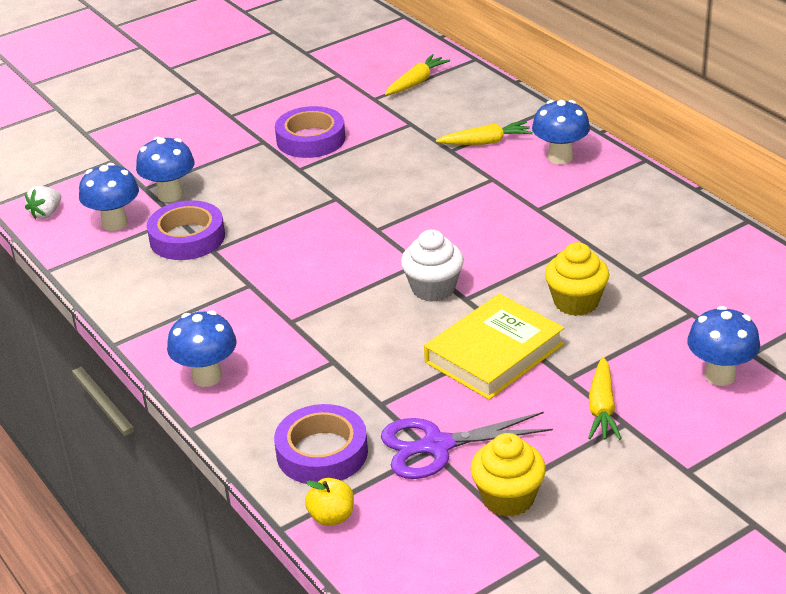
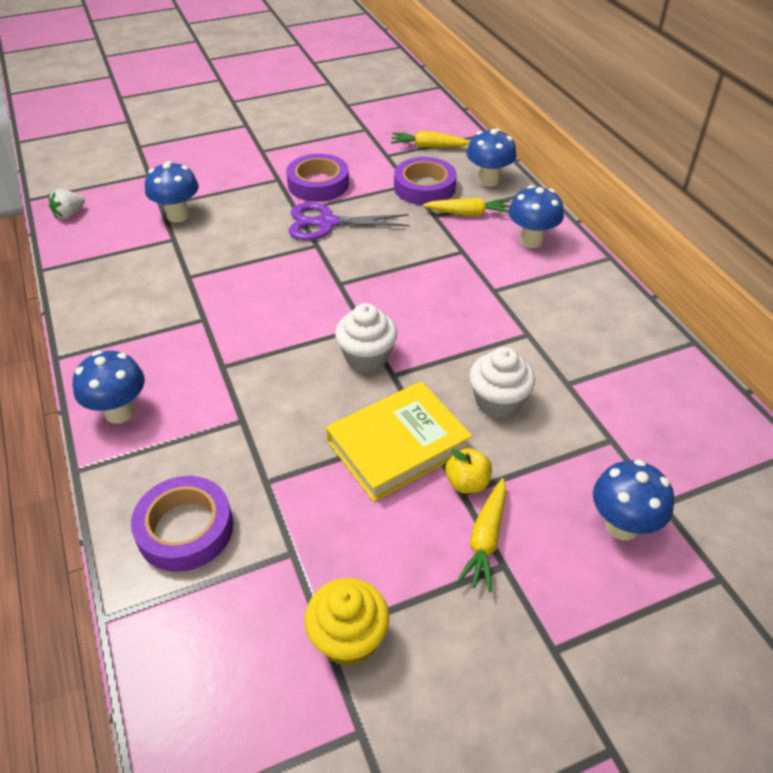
camera: 10 degrees right, 10 degrees up
(115, 223) = (119, 234): blue mushroom -> blue mushroom (488, 180)
(187, 238) = (172, 260): purple tape -> purple tape (424, 187)
(331, 517) = (159, 617): yellow apple -> yellow apple (467, 483)
(416, 82) = (428, 146): yellow carrot -> yellow carrot turned 135 degrees counterclockwise
(437, 446) = (301, 548): purple scissors -> purple scissors (327, 223)
(576, 302) = (498, 402): yellow cupcake -> white cupcake

